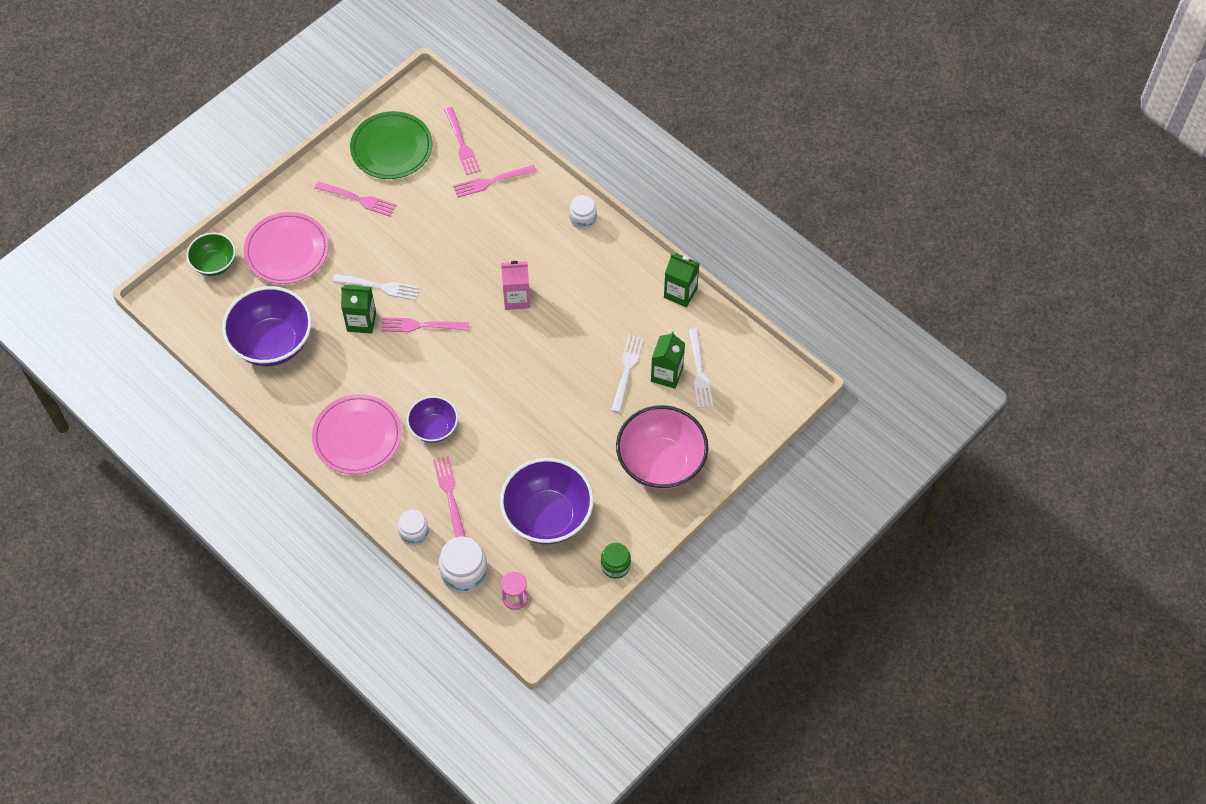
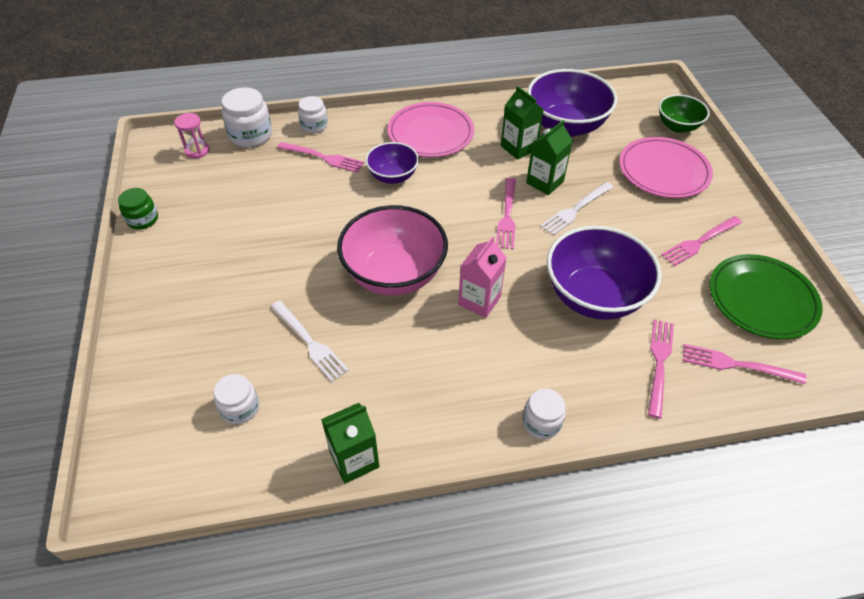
camera: 125 degrees right, 10 degrees down
(420, 326) = (507, 216): pink fork -> pink fork turned 150 degrees clockwise
(547, 516) = (236, 202): purple bowl -> purple bowl (594, 296)
(661, 463) = (187, 307): pink bowl -> pink bowl (394, 274)
(667, 374) = (269, 375): green carton -> green carton (518, 148)
(699, 372) = (240, 408): white fork -> white jar

